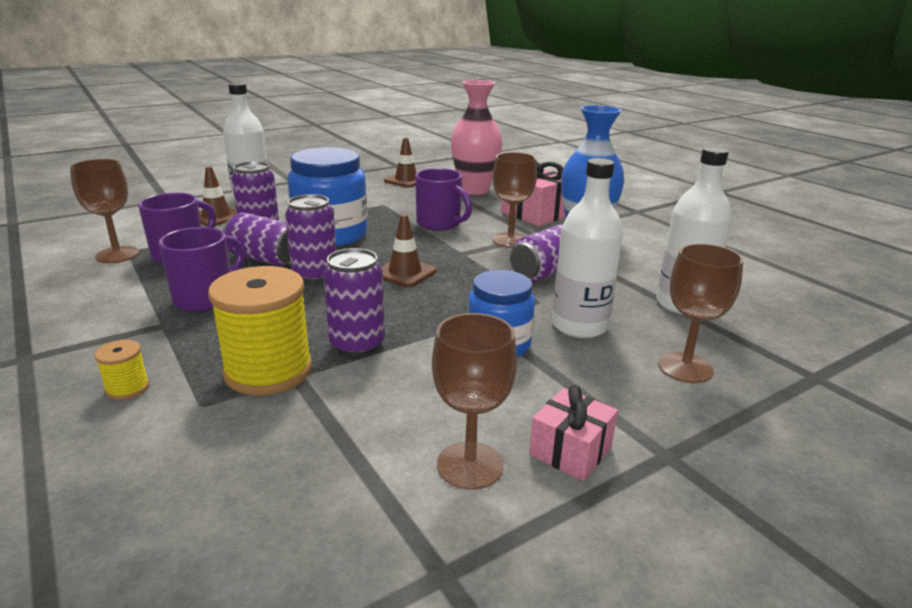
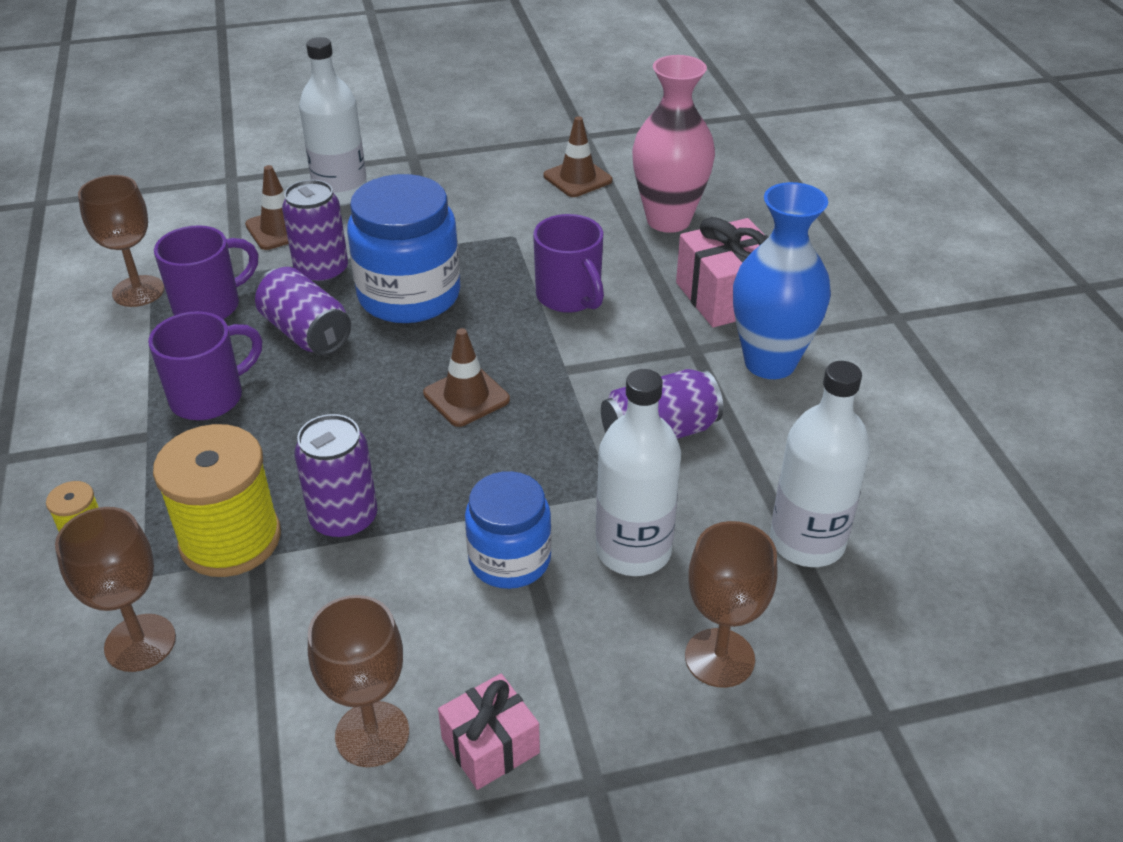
camera: 20 degrees right, 15 degrees up
(315, 275) = (352, 377): purple can -> none
(510, 240) = (649, 354): brown goblet -> brown goblet (140, 643)

